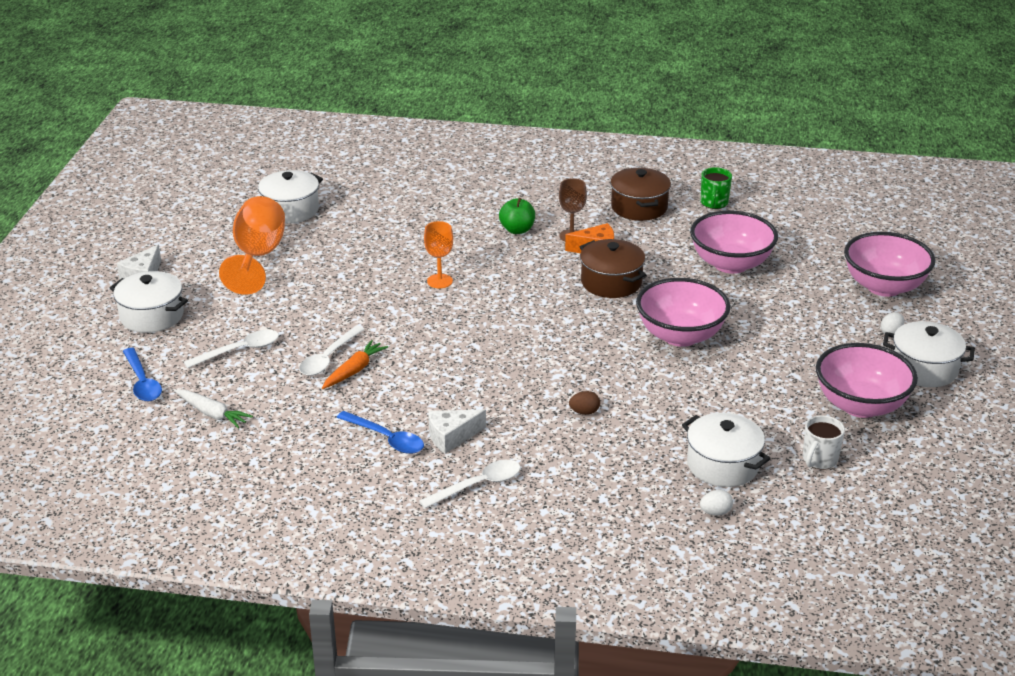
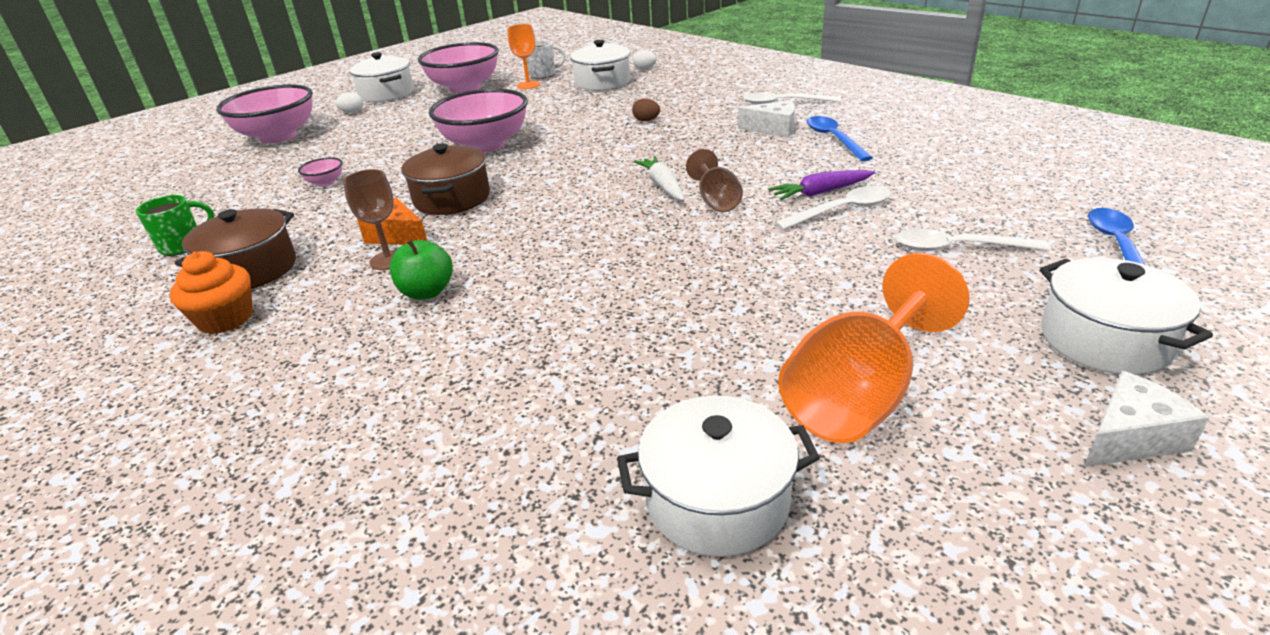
camera: 140 degrees left, 0 degrees up
(212, 414) = (1016, 194): white carrot -> white carrot (662, 185)
(354, 370) = (820, 192): orange carrot -> purple carrot
(423, 339) = (716, 200): none -> brown goblet
(439, 281) = (619, 256): orange goblet -> orange goblet (528, 85)
(596, 188) = (226, 319): none -> orange cupcake
(731, 264) = (325, 183): pink bowl -> pink bowl, size x0.41

